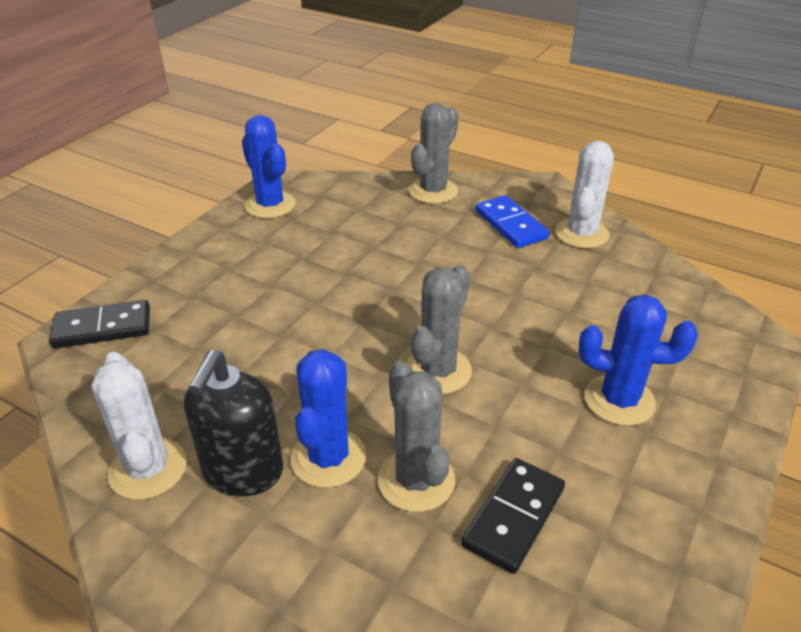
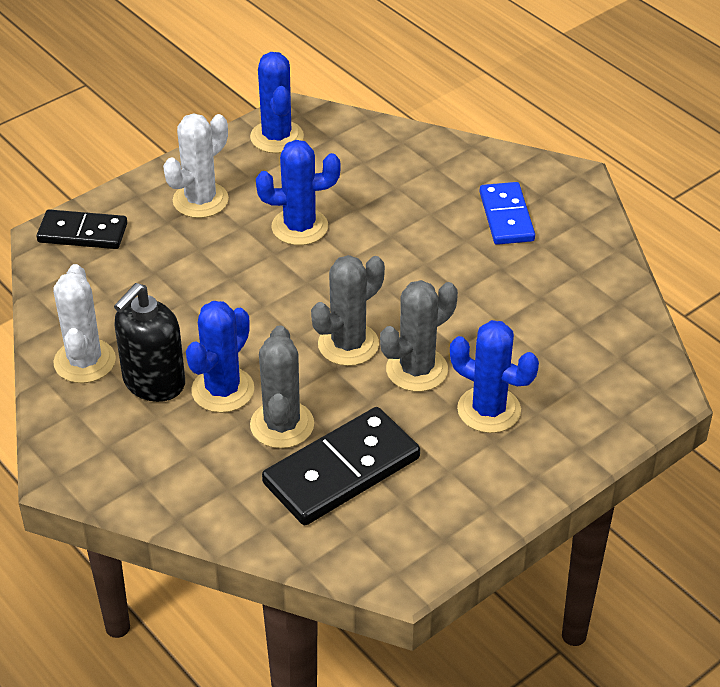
camera: 20 degrees right, 5 degrees up
(329, 273) = (299, 227): none -> blue cactus
(433, 191) = (450, 158): grey cactus -> grey cactus (417, 370)
(513, 516) = (341, 470): black domino -> black domino, size x1.53
(581, 233) = (573, 244): white cactus -> white cactus (200, 200)

